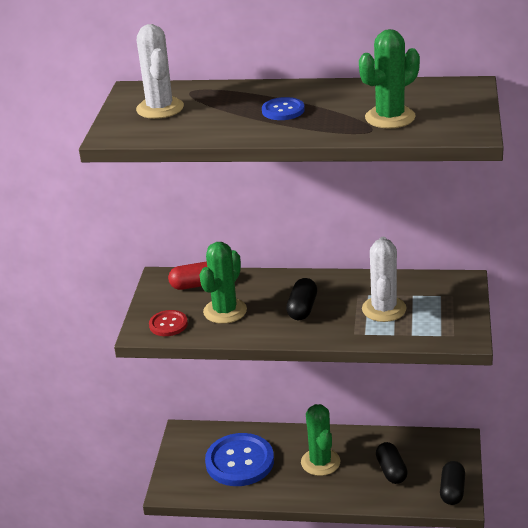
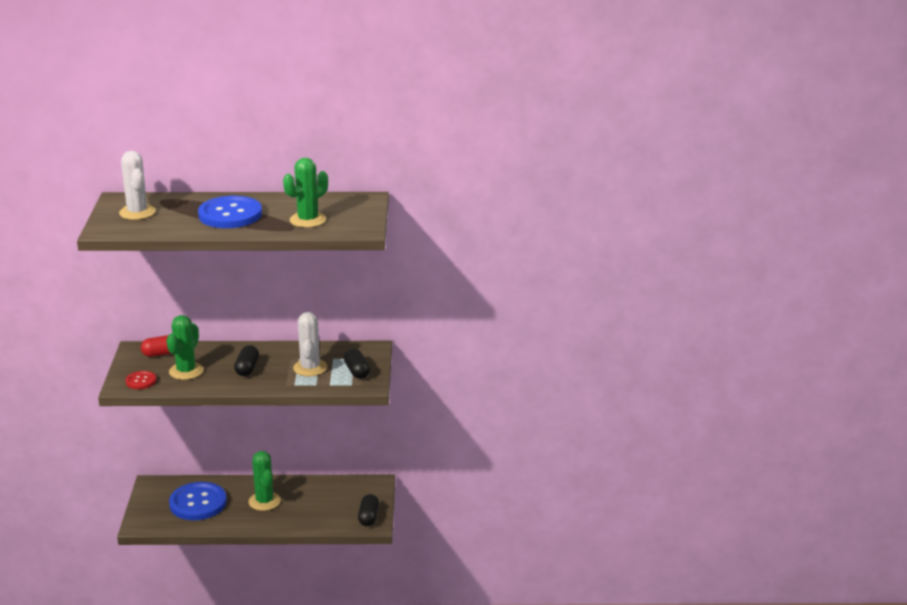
camera: 10 degrees left, 5 degrees down
(283, 110) = (230, 214): blue button -> blue button, size x2.00
(391, 471) = (321, 505): black capsule -> black capsule (357, 371)

